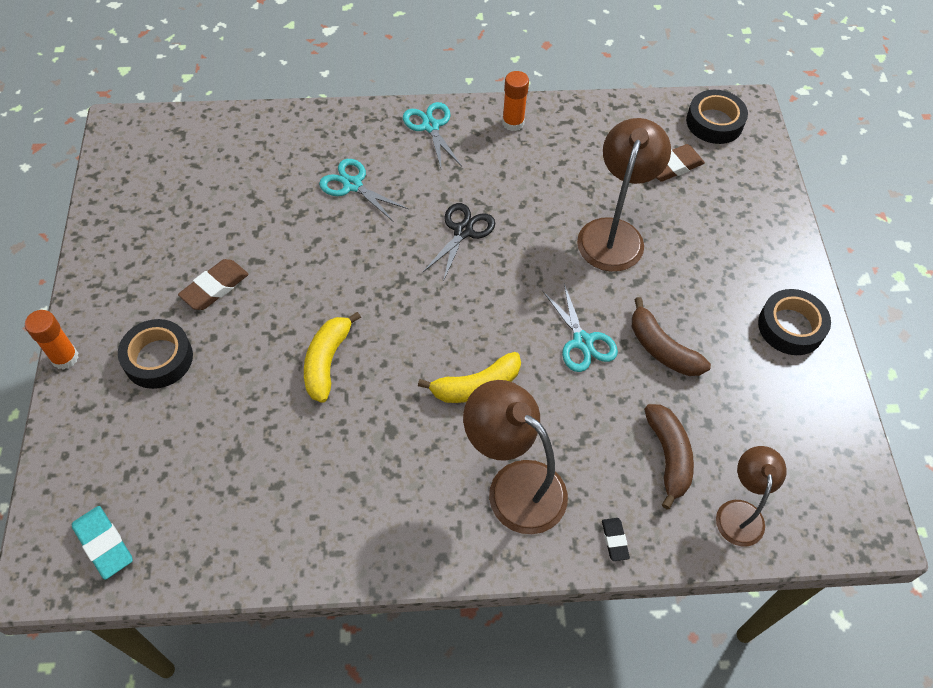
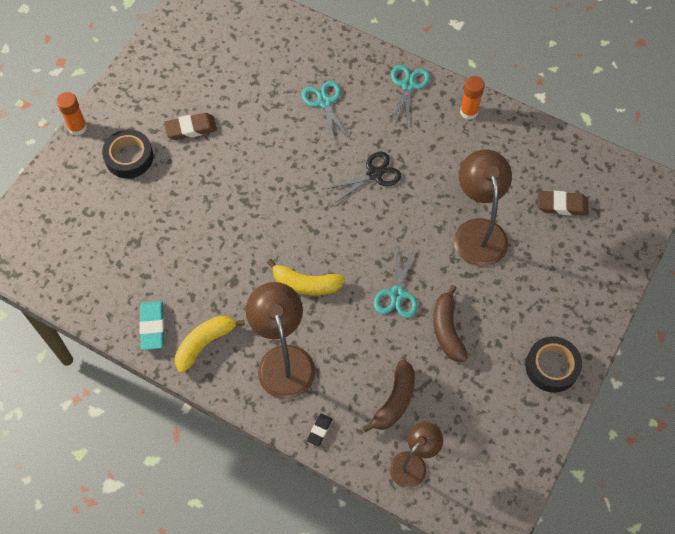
camera: 35 degrees right, 5 degrees up
(104, 544) = (31, 254): turquoise eraser -> turquoise eraser (152, 327)
(327, 361) = (225, 215): yellow banana -> yellow banana (204, 343)
(614, 233) = (478, 231): brown lamp -> brown lamp turned 60 degrees counterclockwise
(714, 122) = (622, 188): black tape -> none

